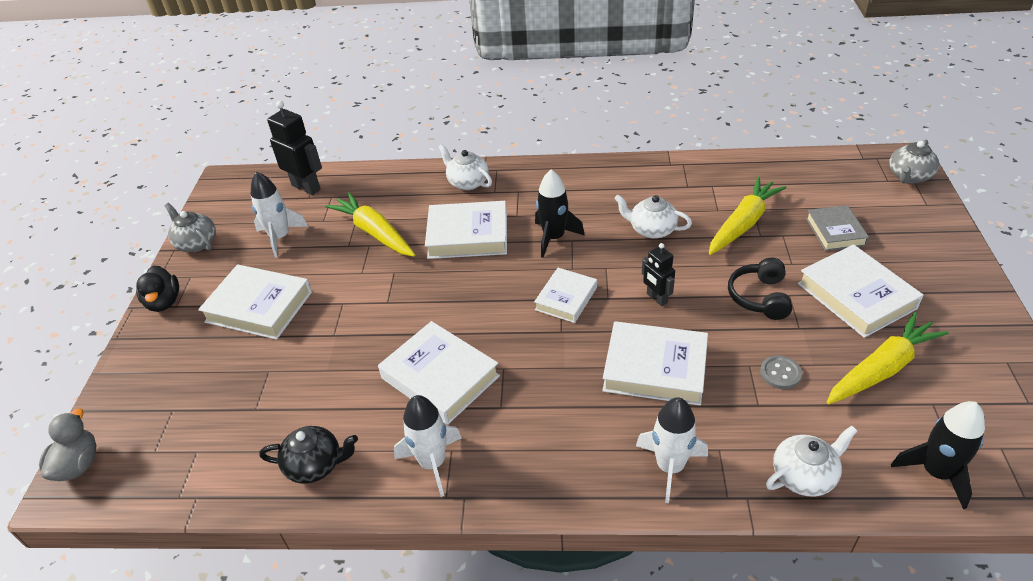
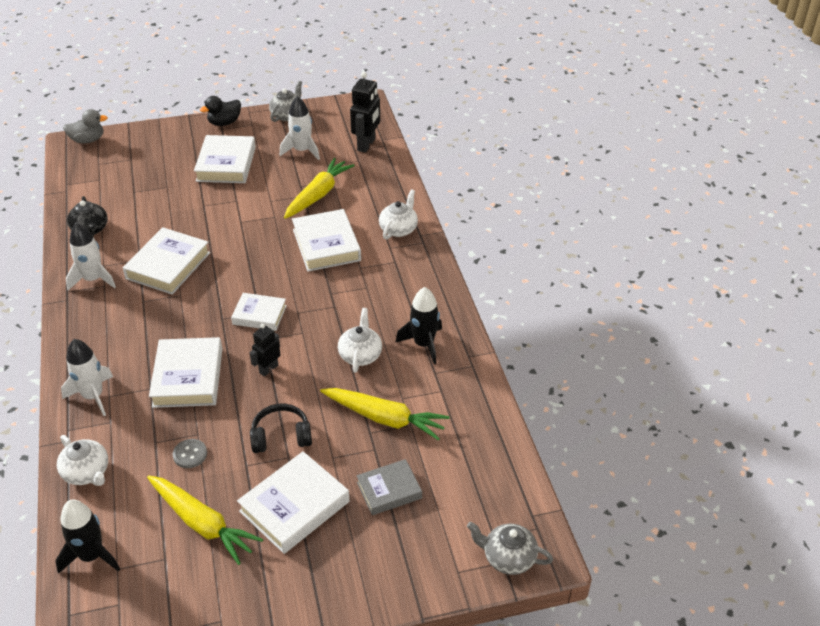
camera: 70 degrees right, 0 degrees up
(554, 238) = (334, 295): black rocket -> black rocket (423, 344)

